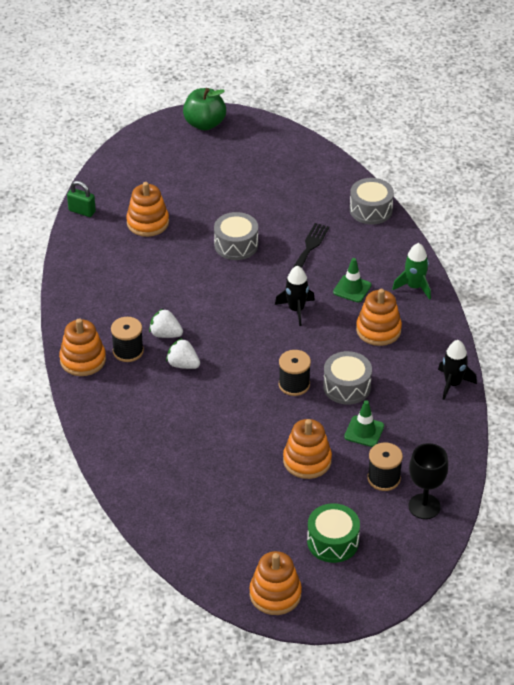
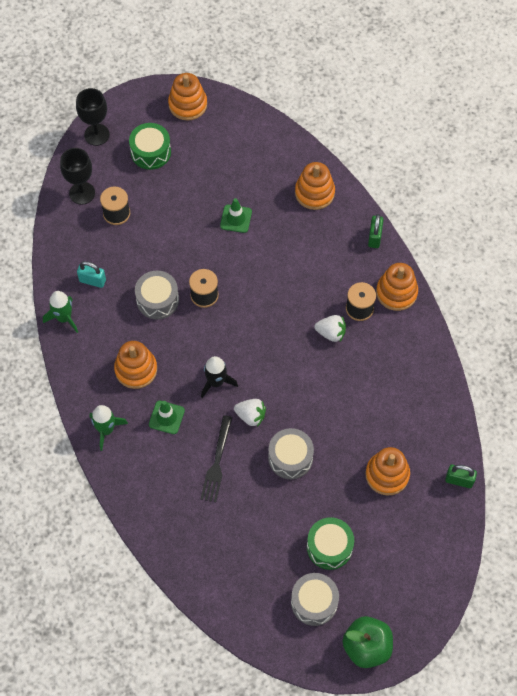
camera: 170 degrees right, 20 degrees up
(87, 414) = (374, 237): none -> green padlock
(183, 364) = (306, 301): white strawberry -> white strawberry (251, 416)
(217, 183) = (329, 547): none -> green drum
(307, 460) = (181, 220): orange stacking toy -> orange stacking toy (314, 193)
(364, 431) = (137, 256): green traffic cone -> green traffic cone (236, 219)
(371, 210) = (160, 533): grey drum -> grey drum (314, 602)
(400, 573) = (97, 135): none -> black goblet
(418, 414) = (92, 281): none -> turquoise padlock
(452, 384) = (64, 318): black rocket -> green rocket

